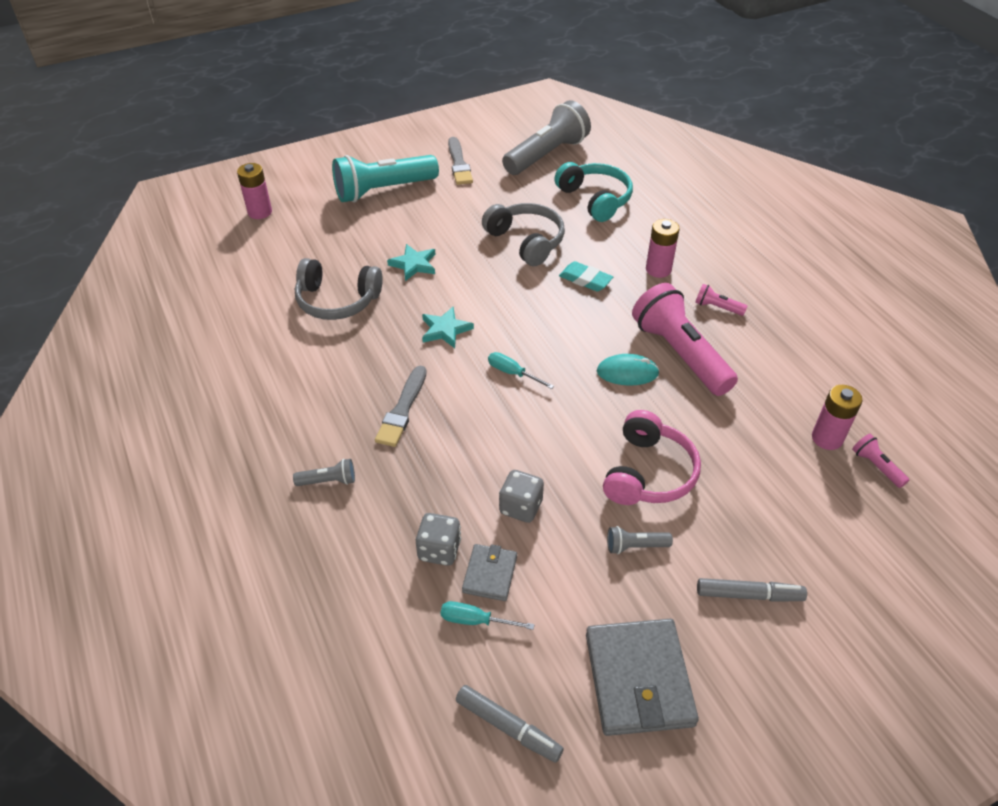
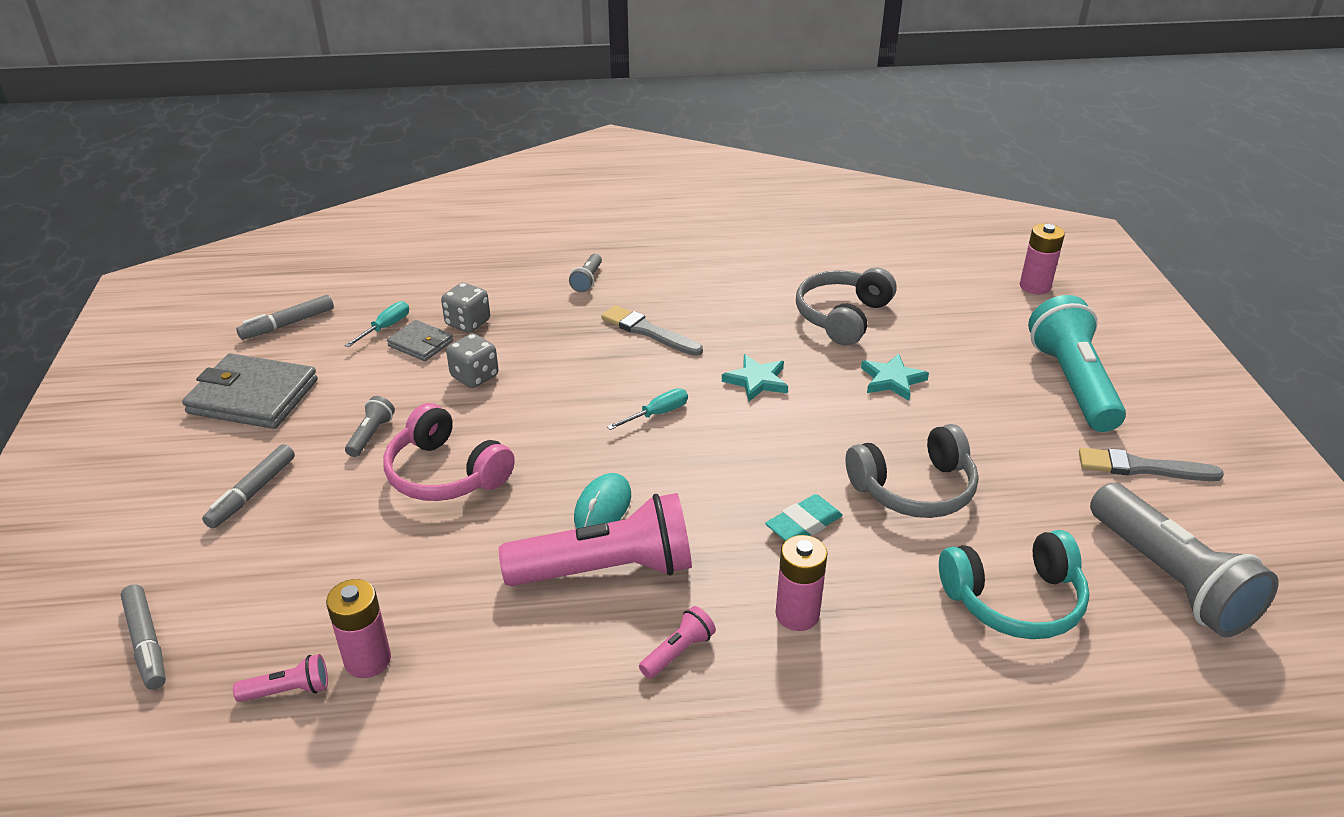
camera: 110 degrees right, 10 degrees down
(912, 569) = (147, 643): none -> grey marker

